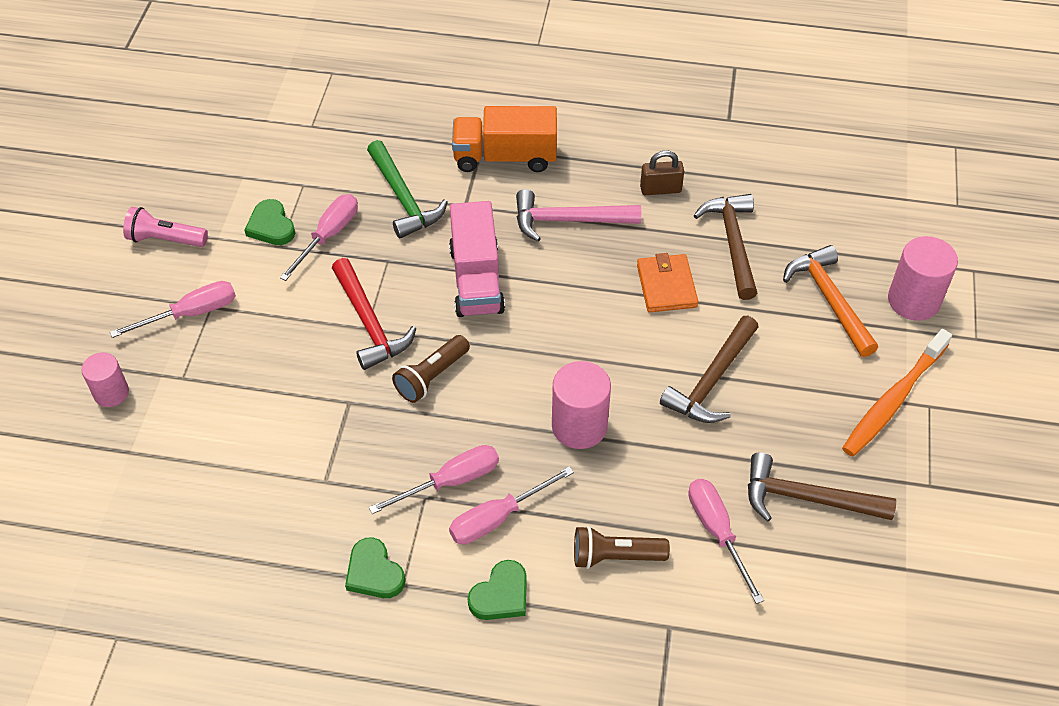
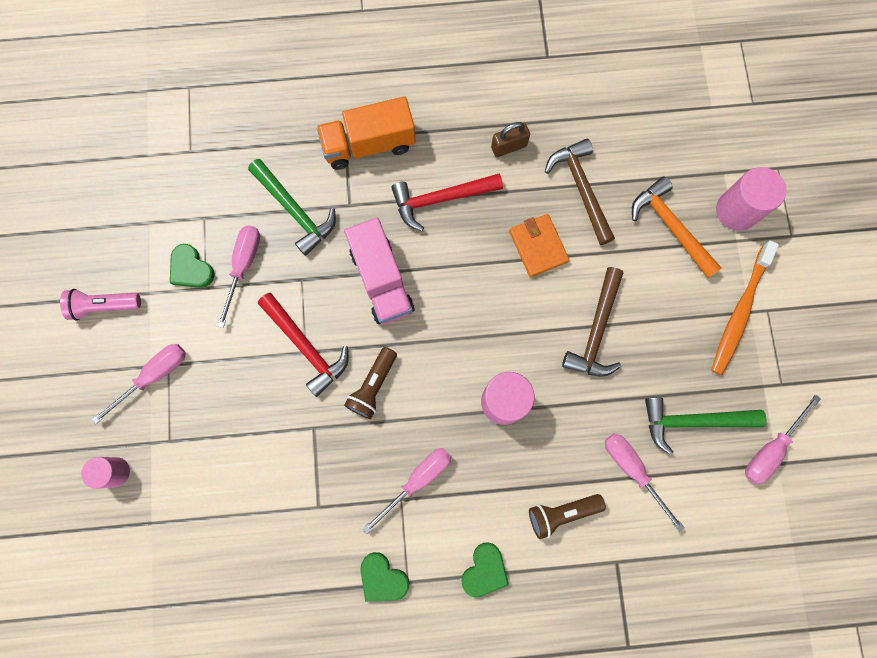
camera: 15 degrees left, 25 degrees up
(497, 518) = (463, 503): pink screwdriver -> pink screwdriver (770, 449)
(568, 220) = (441, 199): pink hammer -> red hammer
(807, 498) = (693, 421): brown hammer -> green hammer

